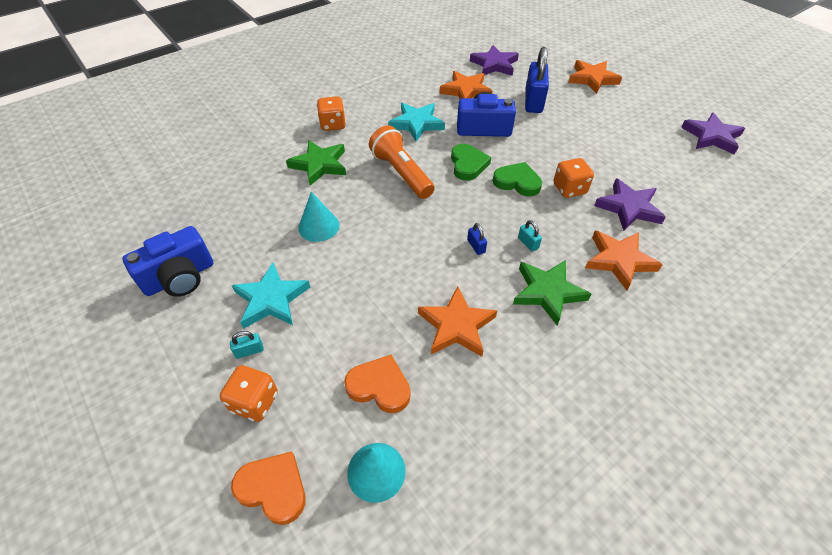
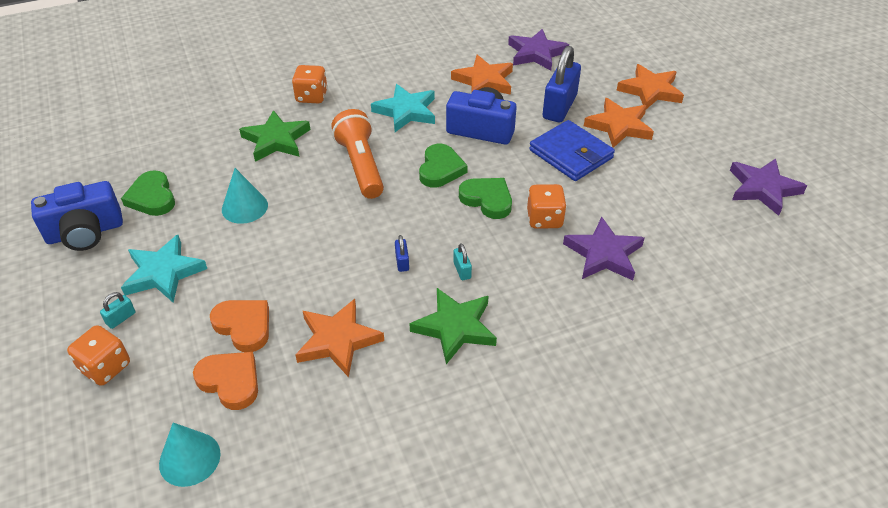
camera: 15 degrees right, 5 degrees down
(230, 234) = (152, 197): none -> green heart
(249, 351) = (121, 318): turquoise padlock -> turquoise padlock turned 45 degrees counterclockwise
(273, 488) = (89, 449): orange heart -> orange heart (244, 326)
(561, 135) = (571, 154): none -> blue wallet
(619, 261) = (556, 311): orange star -> orange star (619, 126)

